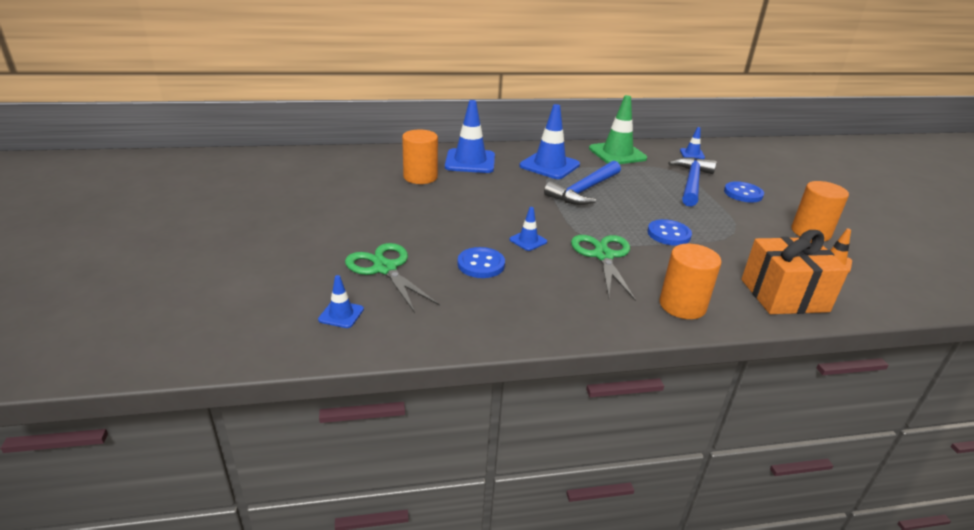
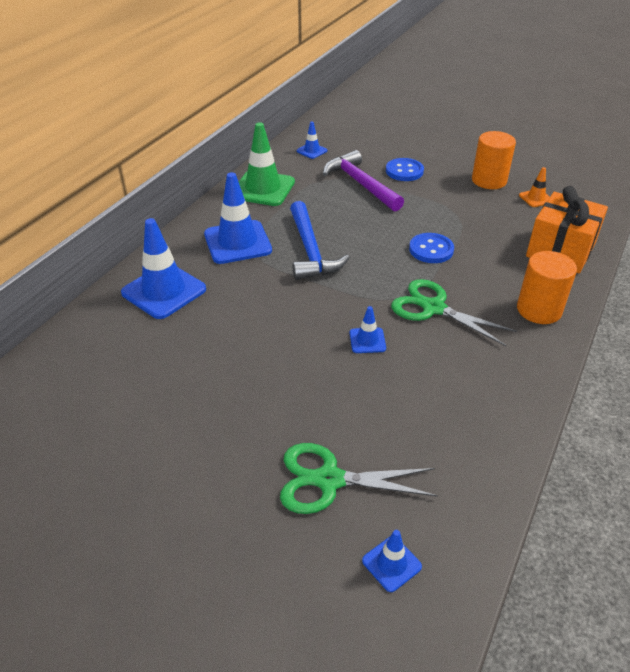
camera: 50 degrees left, 10 degrees up
(420, 177) = (155, 349): orange cylinder -> none
(481, 264) = (382, 398): blue button -> none
(691, 183) = (361, 184): blue hammer -> purple hammer

